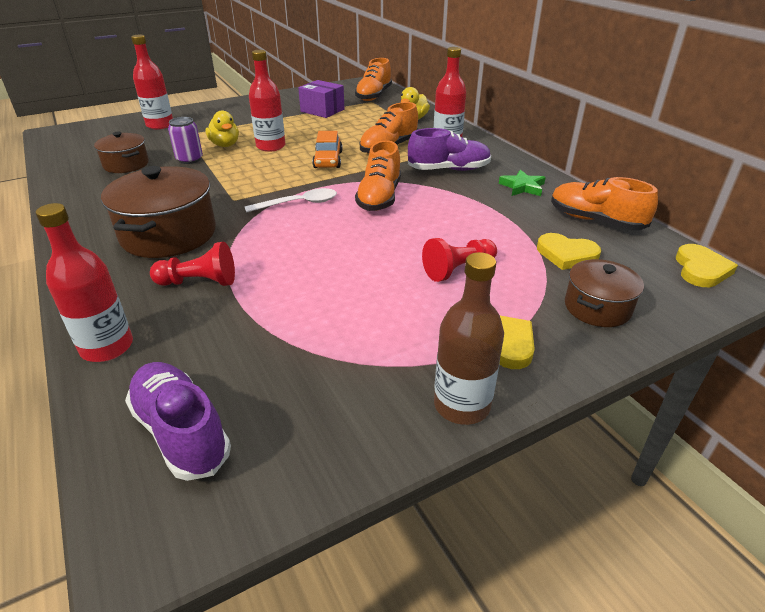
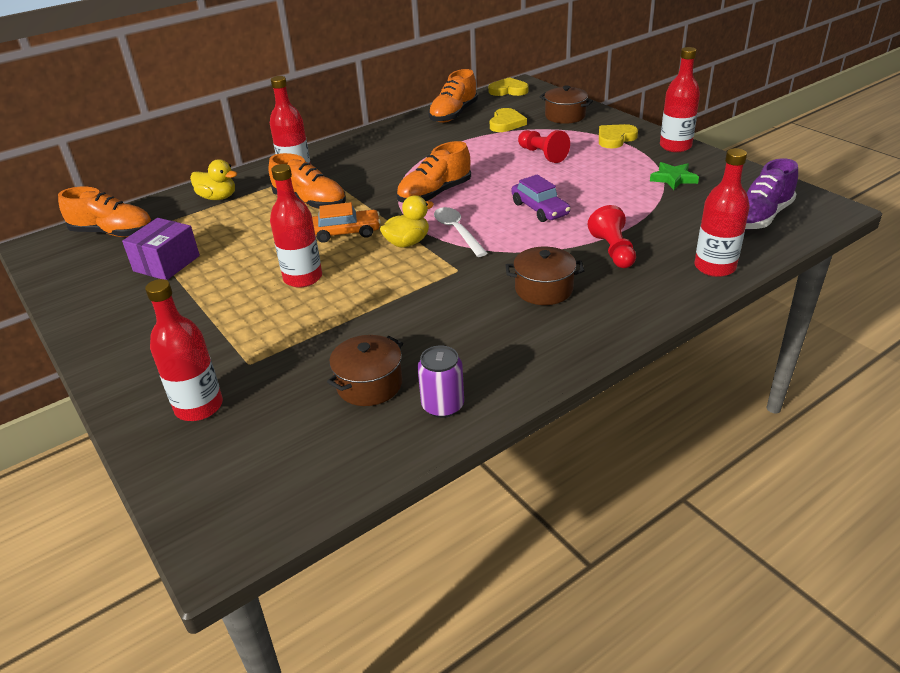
camera: 95 degrees left, 0 degrees up
(169, 234) = (543, 289): brown pot -> brown pot, size x0.58
(189, 159) = (348, 332): purple can -> purple can (443, 405)
(225, 145) = (295, 315): yellow duck -> yellow duck (407, 242)
(316, 250) = (540, 209): none -> purple car
(379, 198) = (434, 194): orange shoe -> orange shoe turned 135 degrees clockwise
(449, 170) = (367, 168): purple shoe -> none
(462, 405) = (675, 146): brown bottle -> red bottle
(522, 187) = (400, 138): green star -> green star (673, 178)

